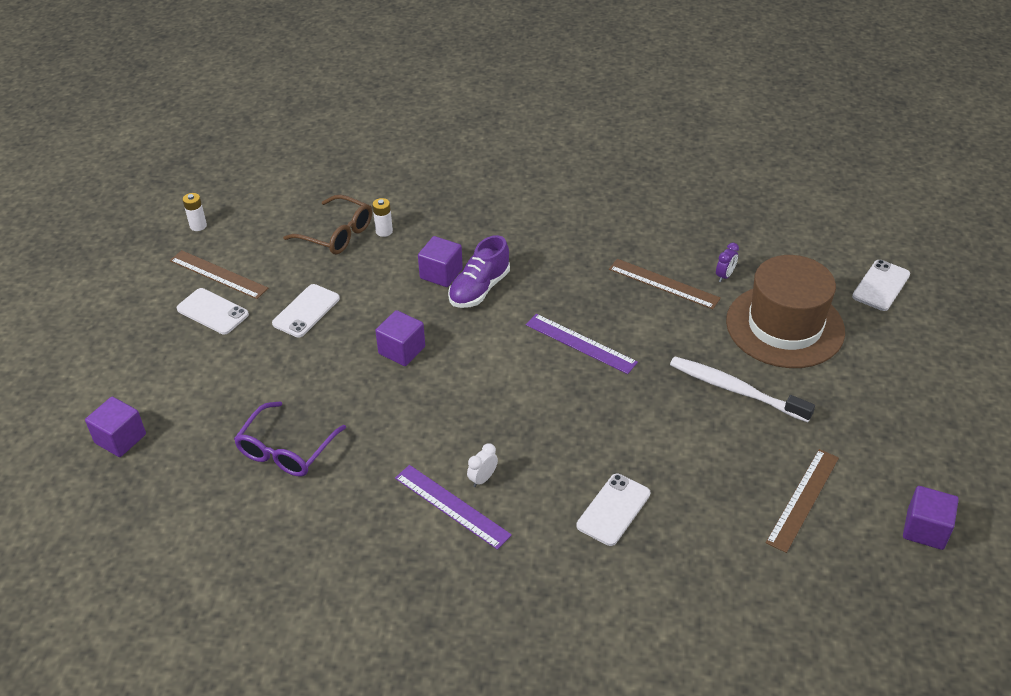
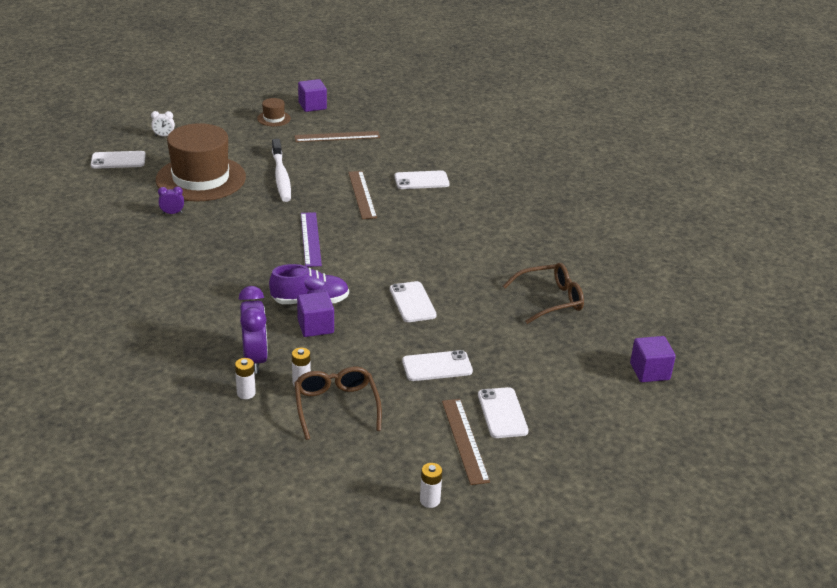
camera: 135 degrees left, 10 degrees down
(286, 450) = (550, 300): purple glasses -> brown glasses
(402, 350) = (412, 302): purple cube -> white phone
(407, 201) = (246, 393): none -> white battery
(440, 223) = (255, 359): none -> purple clock
(452, 506) = (494, 225): purple ruler -> none
(482, 479) = (462, 225): white clock -> white clock (164, 136)
(664, 283) = (209, 232): brown ruler -> brown ruler (362, 194)
(908, 465) = (274, 118): none -> brown hat

